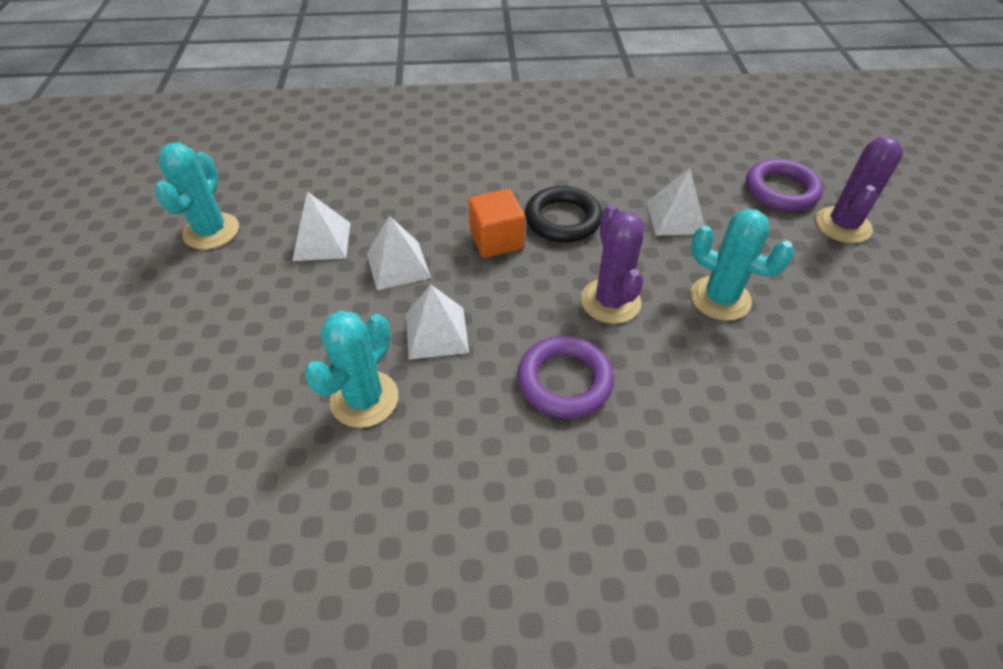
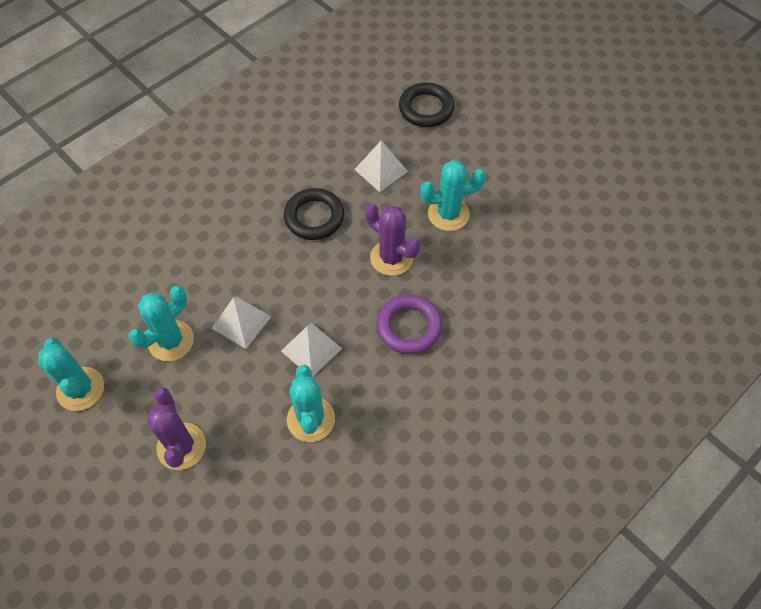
camera: 40 degrees left, 10 degrees up
(322, 241) = (171, 341): white pyramid -> turquoise cactus
(496, 240) = (286, 261): orange cube -> none
(781, 190) = (426, 108): purple ring -> black ring
(842, 225) = (477, 115): purple cactus -> purple cactus (181, 446)

